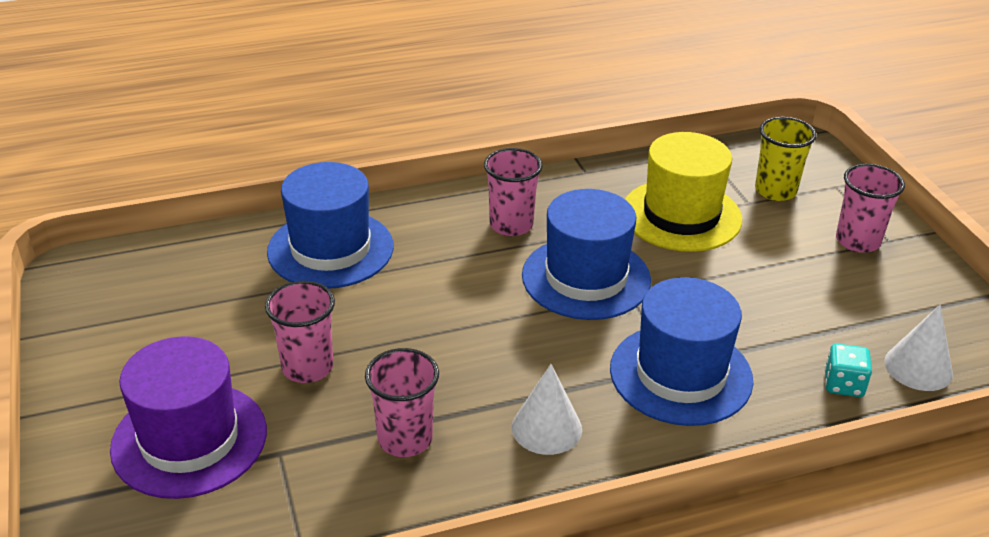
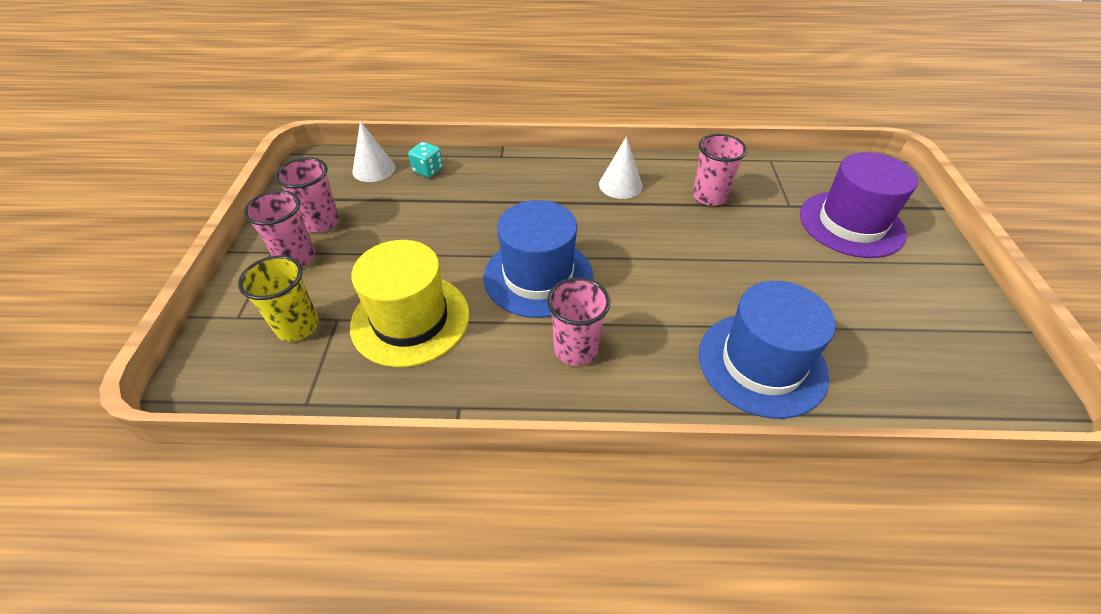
camera: 160 degrees left, 10 degrees up
(307, 367) = (775, 253): pink cup -> pink cup (321, 222)
(681, 374) = (519, 195): blue hat -> none

